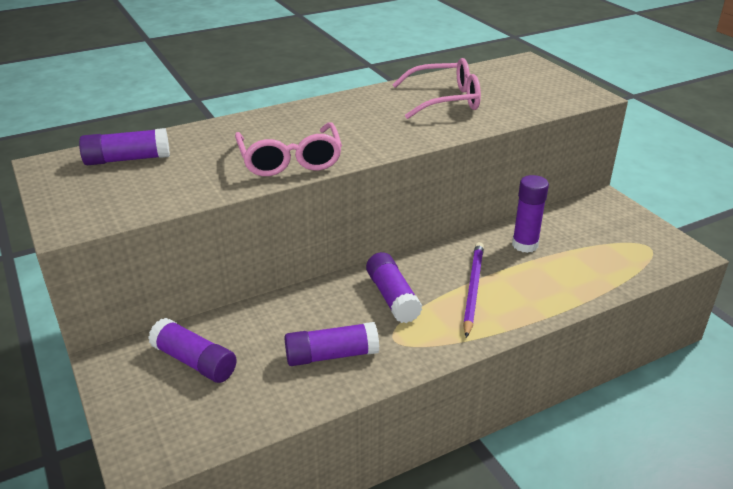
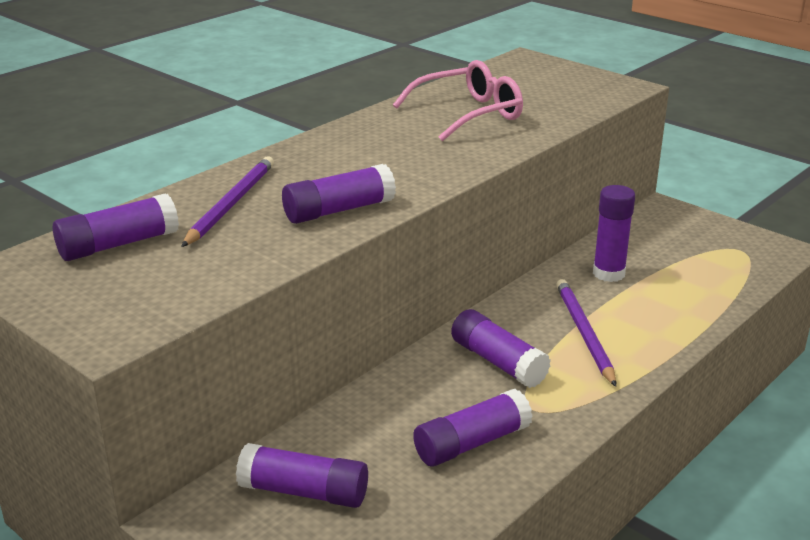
camera: 20 degrees left, 5 degrees down
(222, 142) = (231, 204): none -> purple pencil
(290, 160) = (339, 210): pink glasses -> purple glue stick

